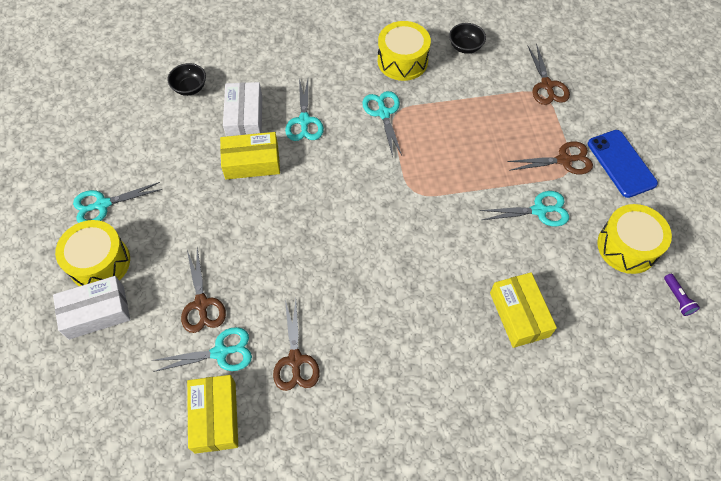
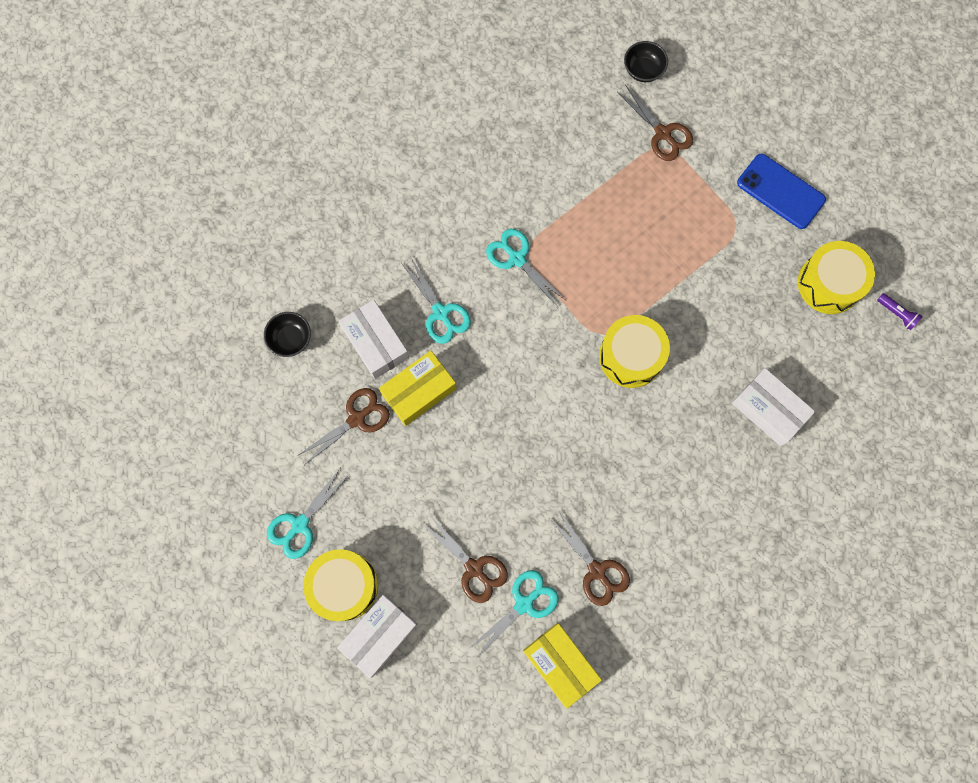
camera: 30 degrees left, 15 degrees up
(402, 61) = (497, 181): yellow drum -> yellow drum (631, 356)
(465, 47) = (553, 127): black bowl -> black bowl (643, 70)
(519, 314) = (769, 410): yellow box -> white box
(539, 210) = (730, 289): turquoise scissors -> none
(564, 160) = (725, 217): brown scissors -> brown scissors (356, 419)

